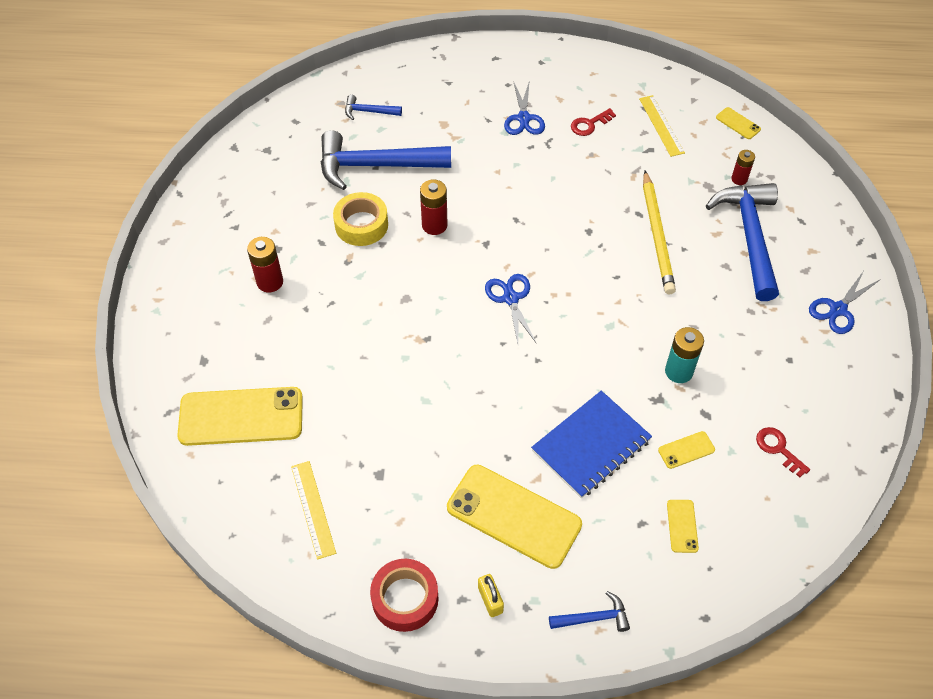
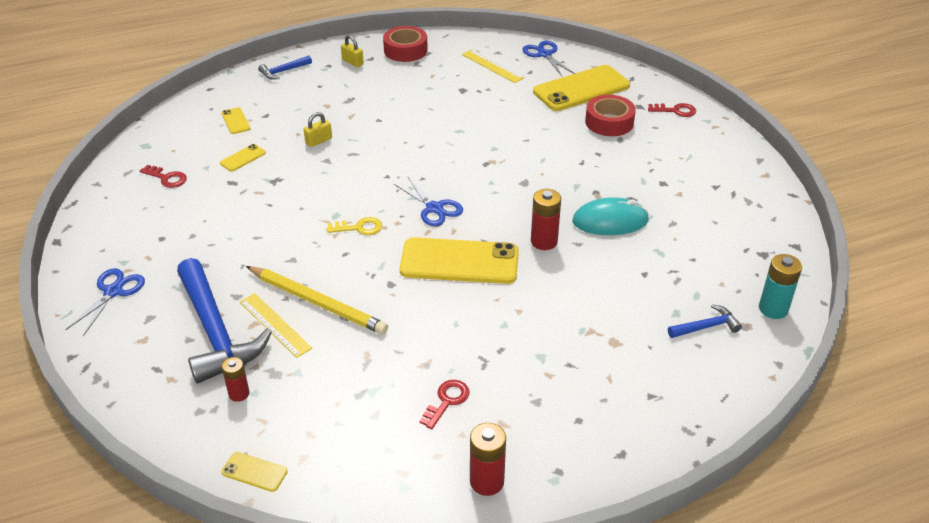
camera: 155 degrees right, 15 degrees down
(173, 337) = (675, 111): none -> red key
(257, 348) = (609, 122): none -> red tape
(270, 282) = (644, 160): red battery -> red battery (487, 481)
(361, 225) = (610, 221): yellow tape -> turquoise mouse
(375, 165) = (646, 275): blue hammer -> none
(513, 516) = (357, 96): yellow phone -> yellow phone (459, 261)
(524, 118) = (529, 381): blue scissors -> blue scissors (544, 54)
(591, 446) = (318, 141): blue notebook -> yellow padlock
(592, 301) = (359, 228): none -> yellow key
(657, 235) = (317, 302): yellow pencil -> yellow pencil turned 150 degrees clockwise
(661, 125) = (356, 432): yellow ruler -> yellow ruler (275, 324)
(678, 371) = (262, 202): turquoise battery -> turquoise battery (773, 309)

